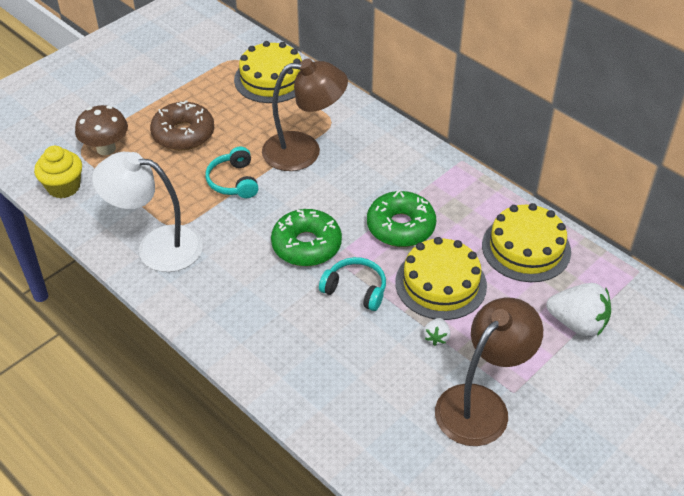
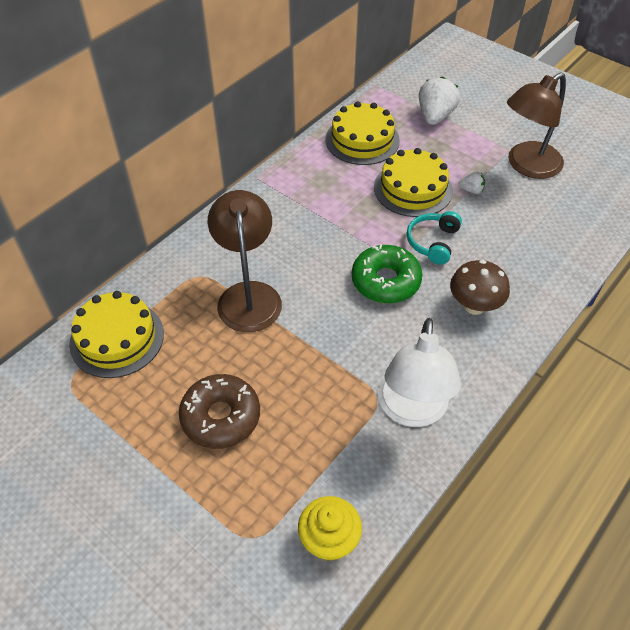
camera: 95 degrees left, 5 degrees up
(106, 148) = (251, 504): brown mushroom -> brown mushroom (474, 306)
(233, 181) = (301, 353): turquoise headphones -> none
(400, 227) = (349, 215): green donut -> none
(481, 404) = (526, 166): brown lamp -> brown lamp turned 75 degrees counterclockwise

